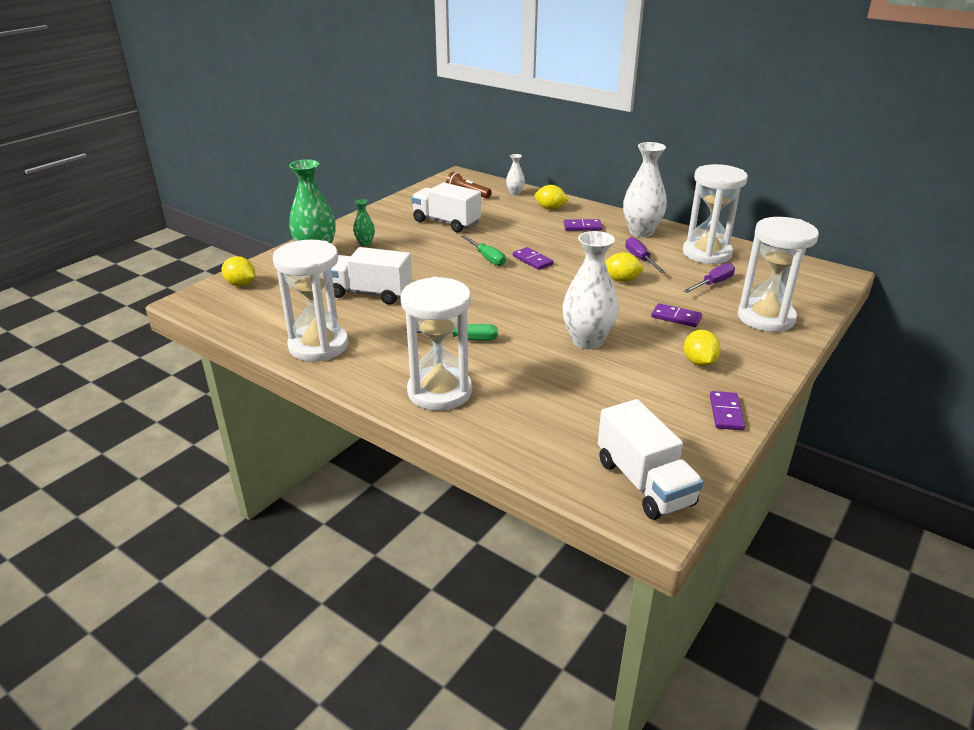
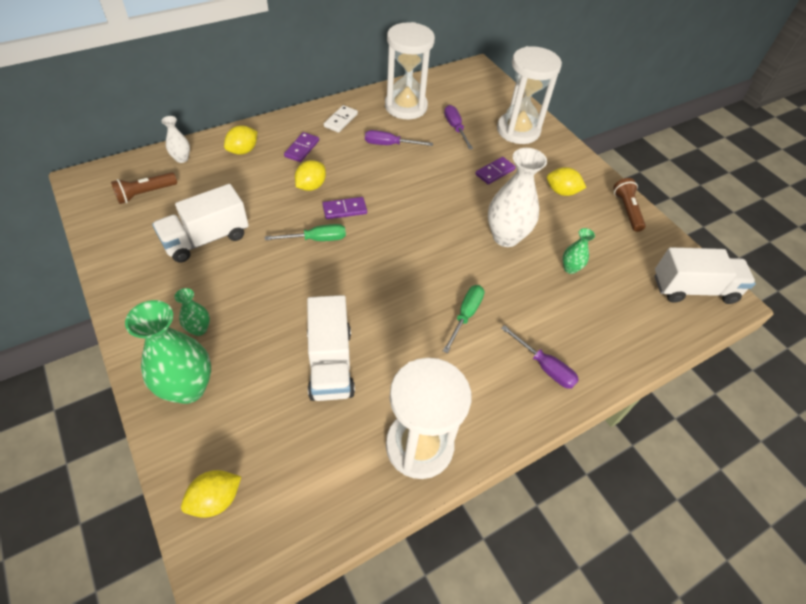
camera: 70 degrees left, 20 degrees up
(370, 293) = (330, 363): white truck -> white truck turned 45 degrees counterclockwise
(439, 391) = (544, 366): white hourglass -> purple screwdriver
(584, 386) = (570, 268): none -> green vase
(621, 280) = (418, 172): yellow lemon -> yellow lemon (311, 186)
(641, 232) = (341, 120): white vase -> white domino
(726, 413) = (627, 210): purple domino -> brown flashlight

